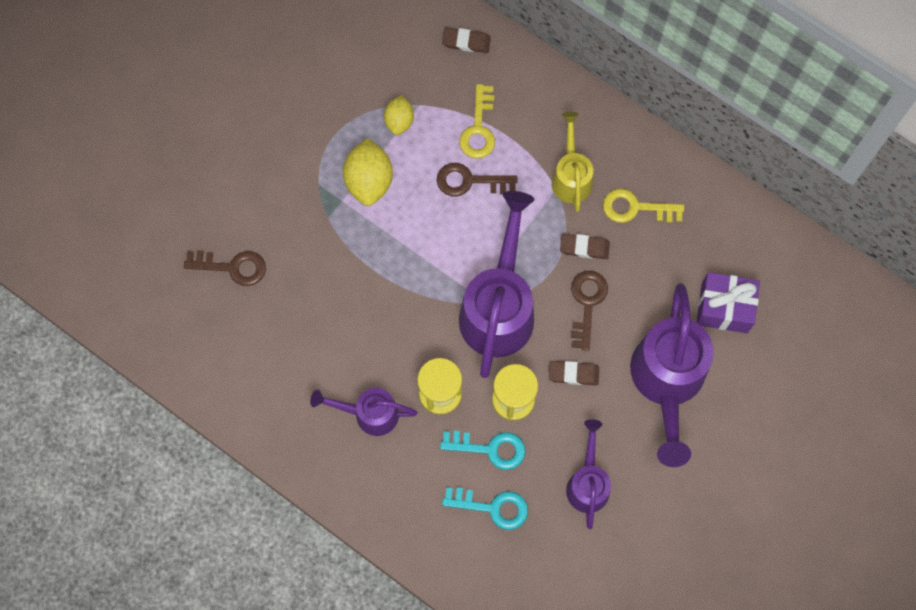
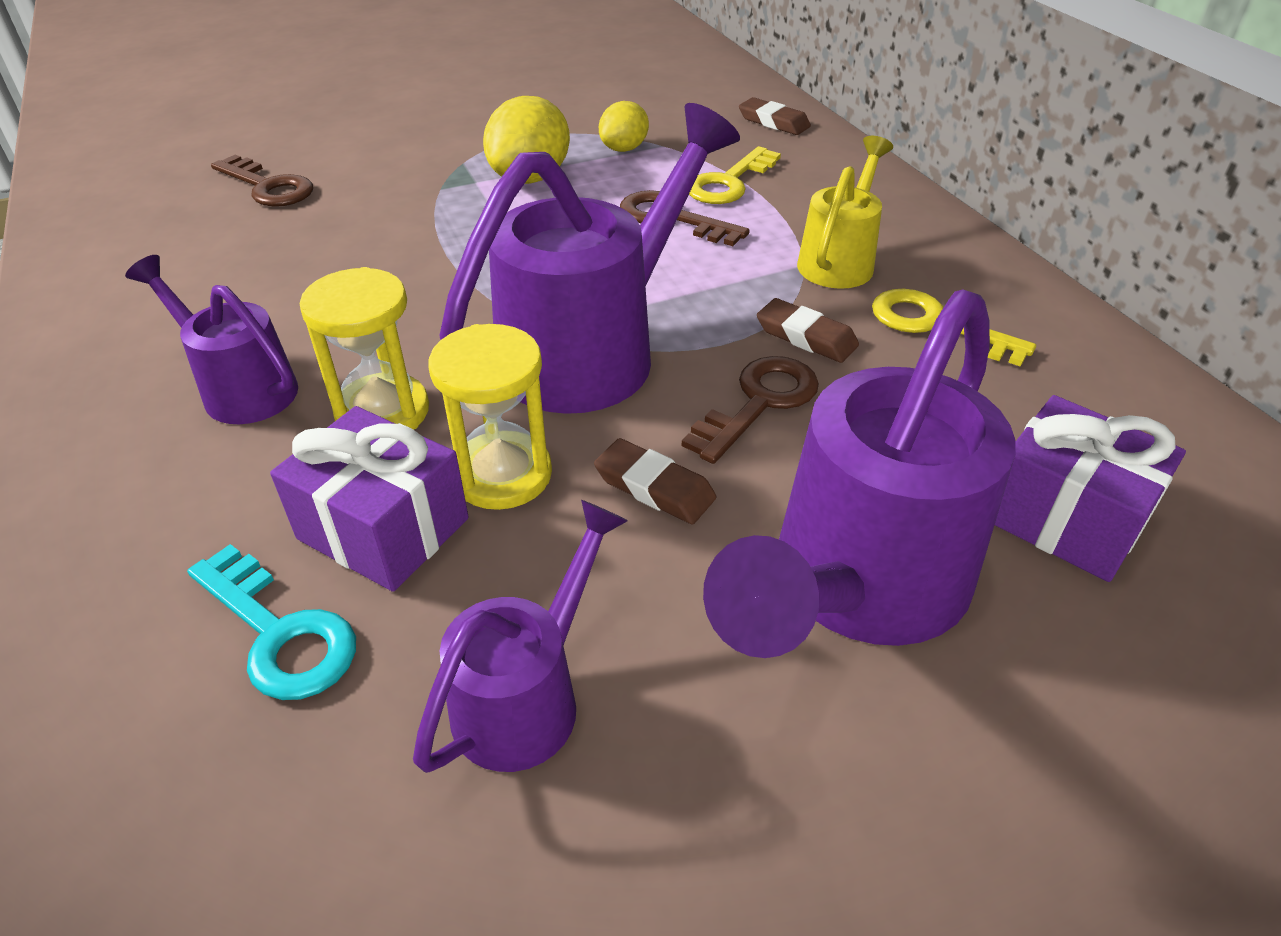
camera: 30 degrees right, 30 degrees down
(490, 448) = (383, 529): turquoise key -> purple gift

